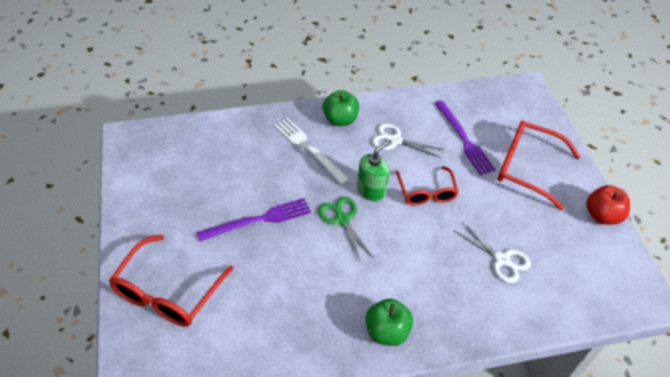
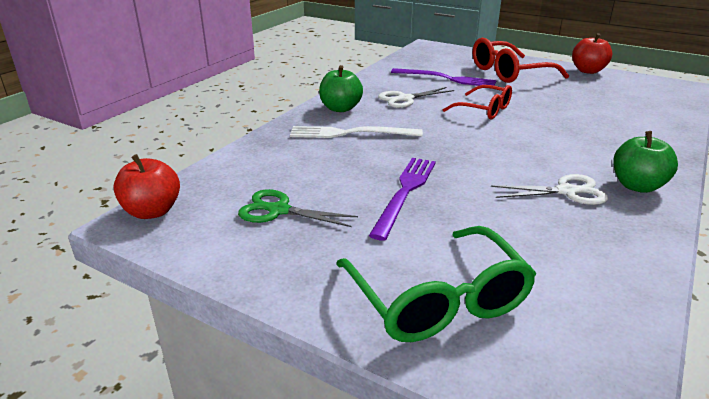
camera: 45 degrees left, 20 degrees down
(143, 136) = (152, 211): none -> red apple
(167, 292) = (438, 300): red glasses -> green glasses
(342, 219) = (466, 152): green scissors -> green scissors (279, 210)
(371, 191) = (449, 128): green soap dispenser -> none
(501, 260) = (596, 112): white scissors -> white scissors (566, 191)

